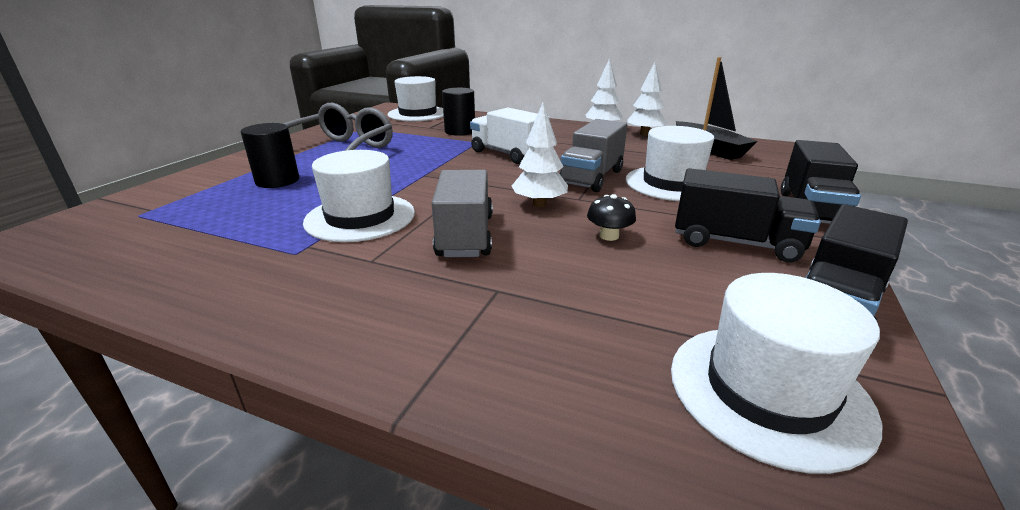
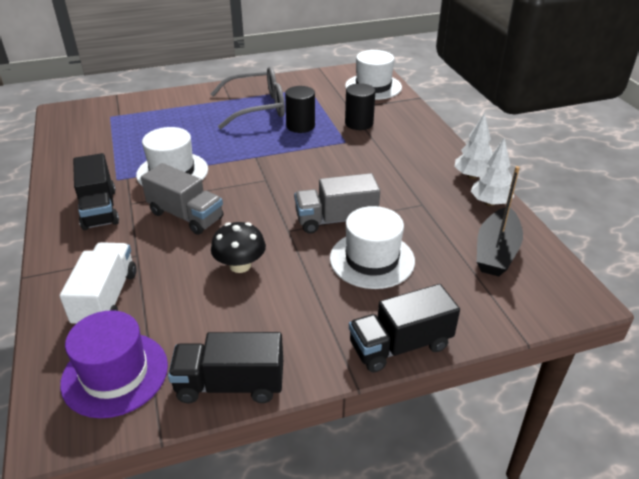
camera: 50 degrees right, 10 degrees up
(277, 181) = (188, 120): black cylinder -> black cylinder (300, 126)
(465, 236) = (186, 216): grey truck -> grey truck turned 75 degrees clockwise
(508, 154) = (337, 166): white truck -> white truck (106, 298)
(539, 204) = (259, 220): white tree -> none
(609, 236) = (240, 265): black mushroom -> black mushroom, size x1.52
(735, 243) = (286, 321): black truck -> black truck (99, 209)
(768, 391) = (115, 374): white hat -> purple hat

